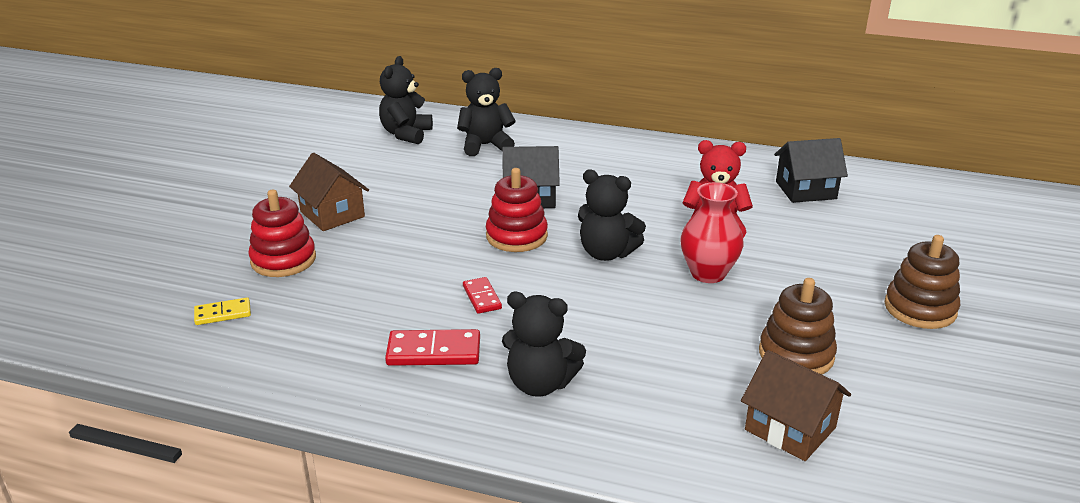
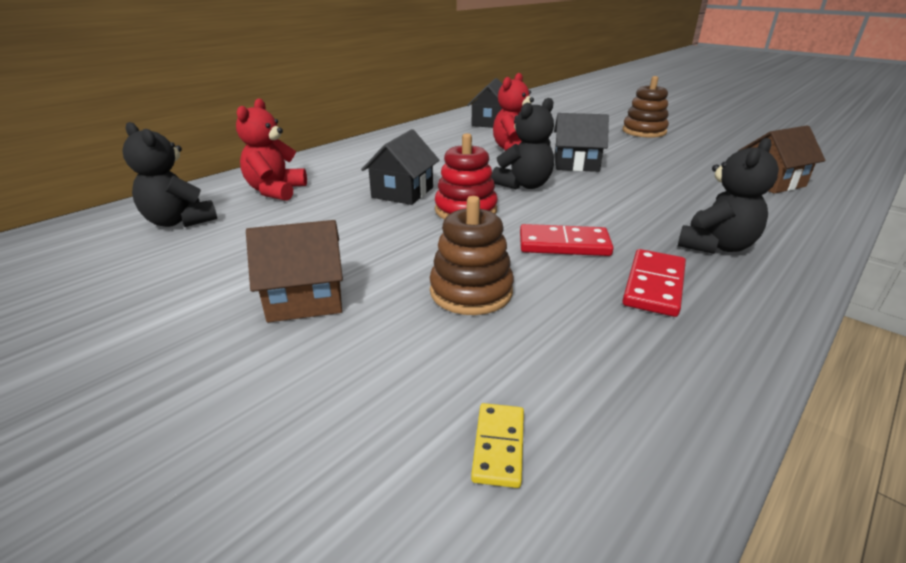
camera: 65 degrees left, 0 degrees up
(283, 260) = (385, 358): red stacking toy -> none
(482, 297) = (564, 244): red domino -> red domino, size x1.62
(485, 145) = (276, 191): black teddy bear -> red teddy bear
(708, 273) = (576, 164): red vase -> black house
(796, 355) = (686, 164): brown stacking toy -> brown stacking toy (471, 291)

